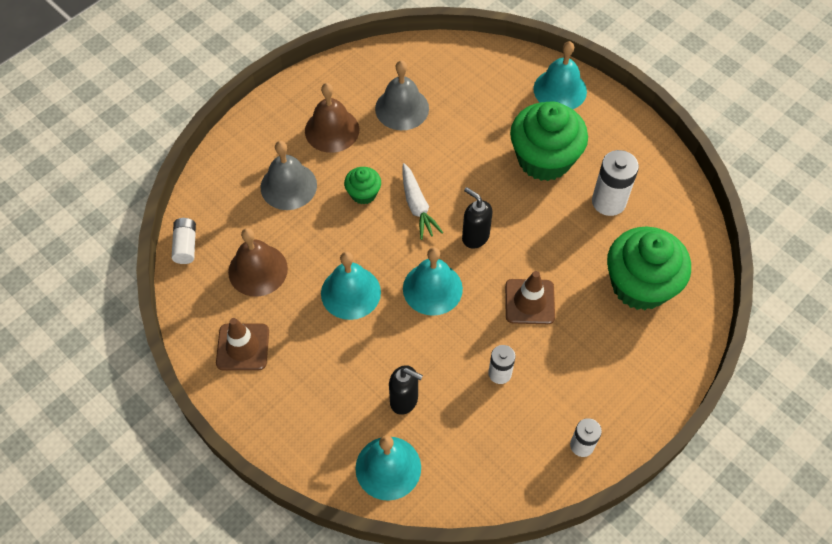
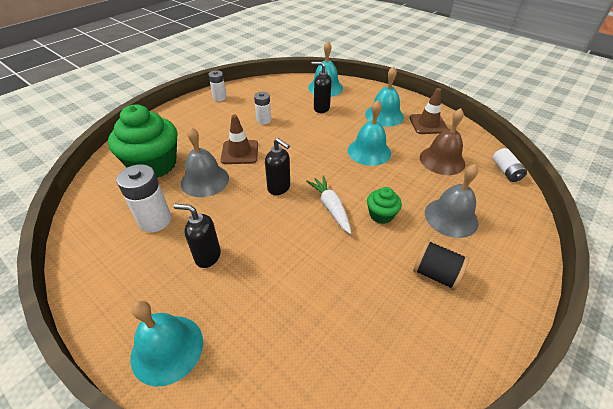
camera: 175 degrees right, 15 degrees down
(332, 130) = (435, 274): brown bell -> black spool
(402, 108) = (366, 306): grey bell -> grey bell (205, 180)
(432, 288) = (310, 156): turquoise bell -> turquoise bell (384, 115)
(544, 159) = (207, 256): green cupcake -> black soap dispenser

